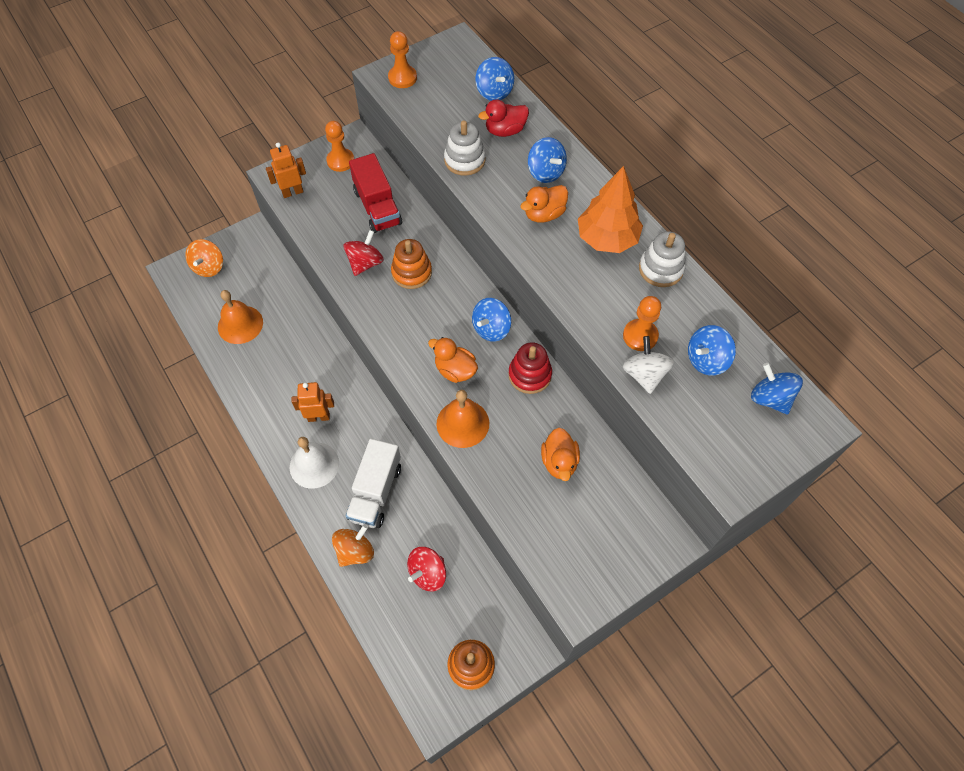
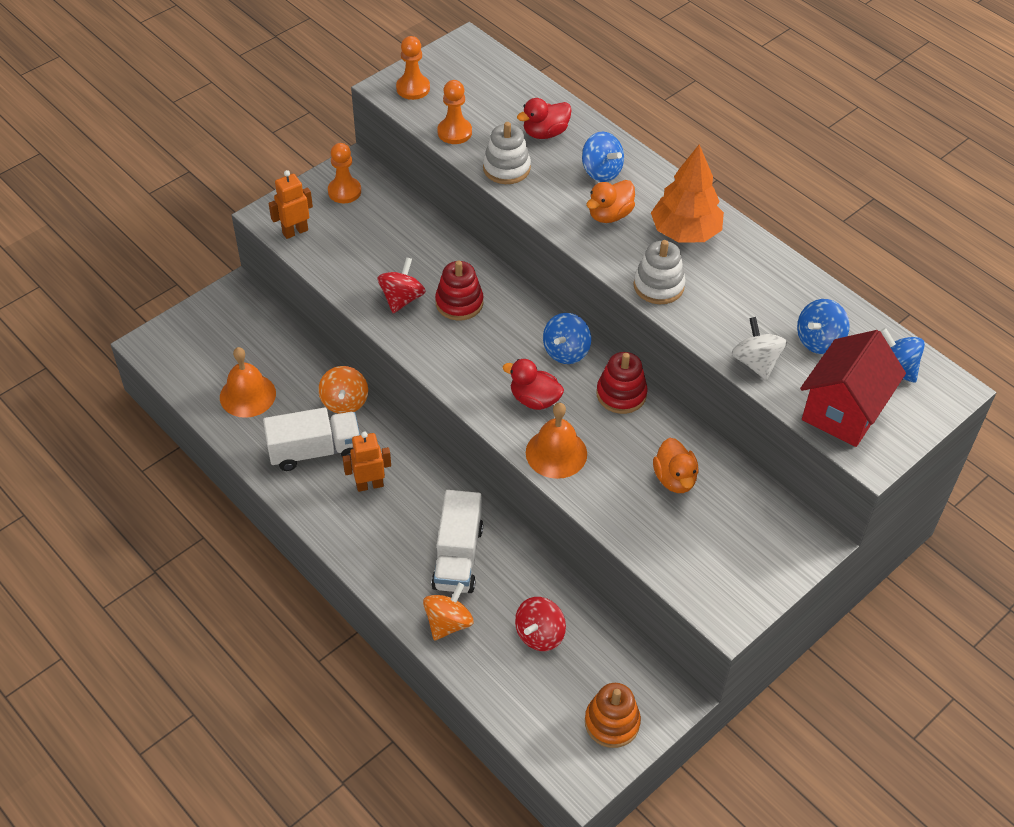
camera: 10 degrees left, 10 degrees down
(209, 267) = (192, 335): orange spinning top -> orange spinning top (344, 402)
(282, 381) = (315, 451): none -> white truck
(314, 465) = (376, 537): white bell -> none
(377, 207) = (401, 237): red truck -> none
(411, 272) = (459, 303): orange stacking toy -> red stacking toy
(455, 370) = (534, 399): orange duck -> red duck
(494, 92) = (523, 93): blue spinning top -> none
(640, 336) = (743, 325): orange pawn -> orange pawn (454, 132)
(661, 269) = (751, 256): white stacking toy -> white stacking toy (658, 286)
(715, 434) = (843, 411): none -> red house

